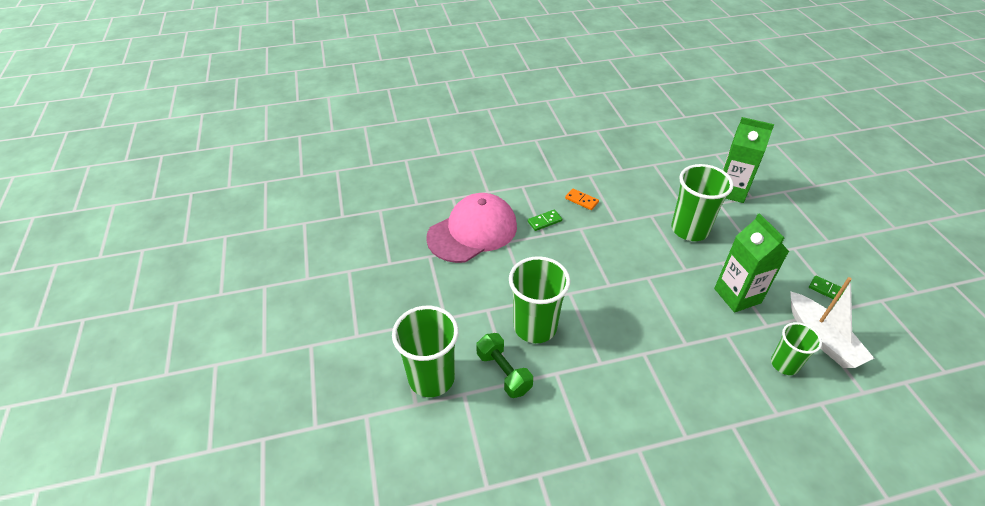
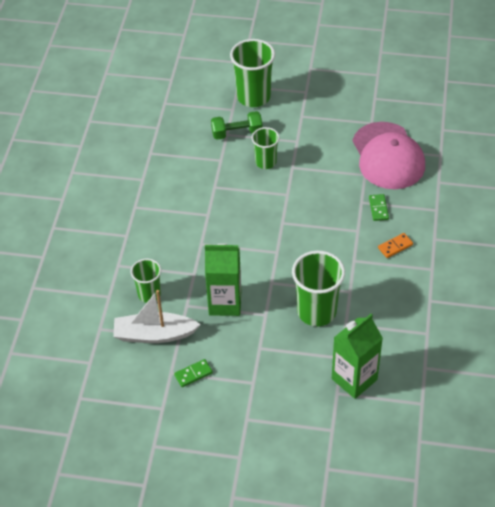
camera: 115 degrees right, 5 degrees up
(535, 327) = (265, 162): green cup -> green cup, size x0.60

